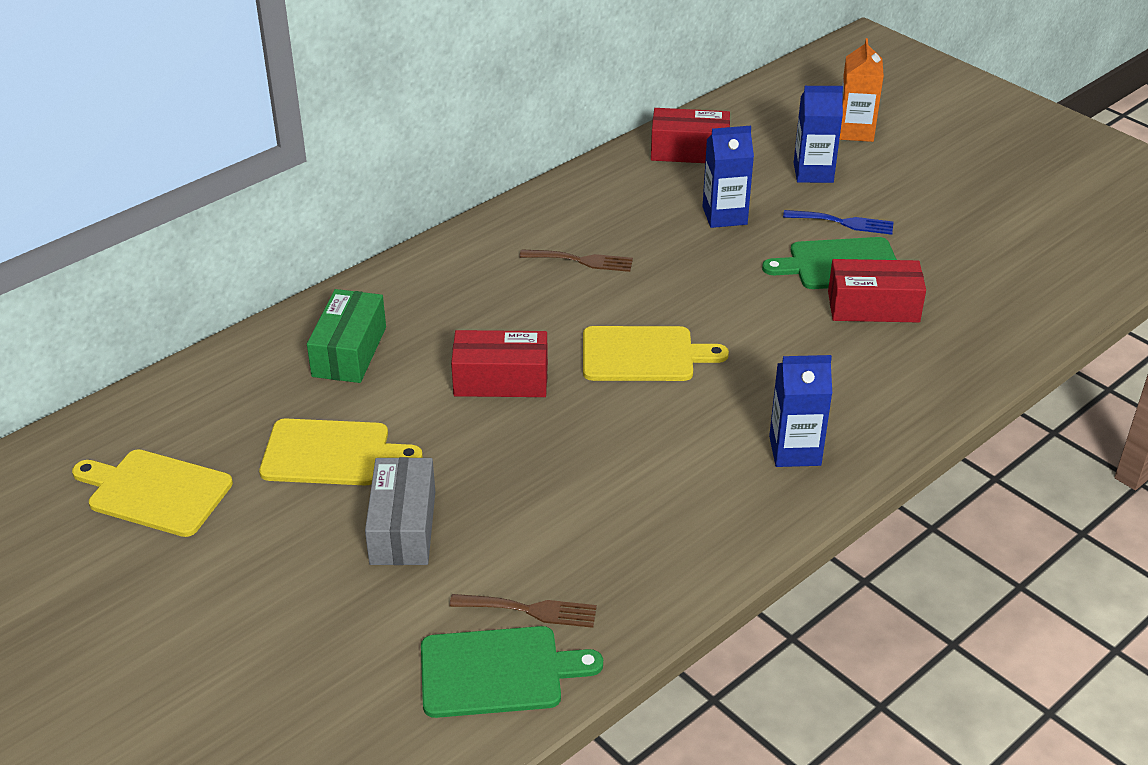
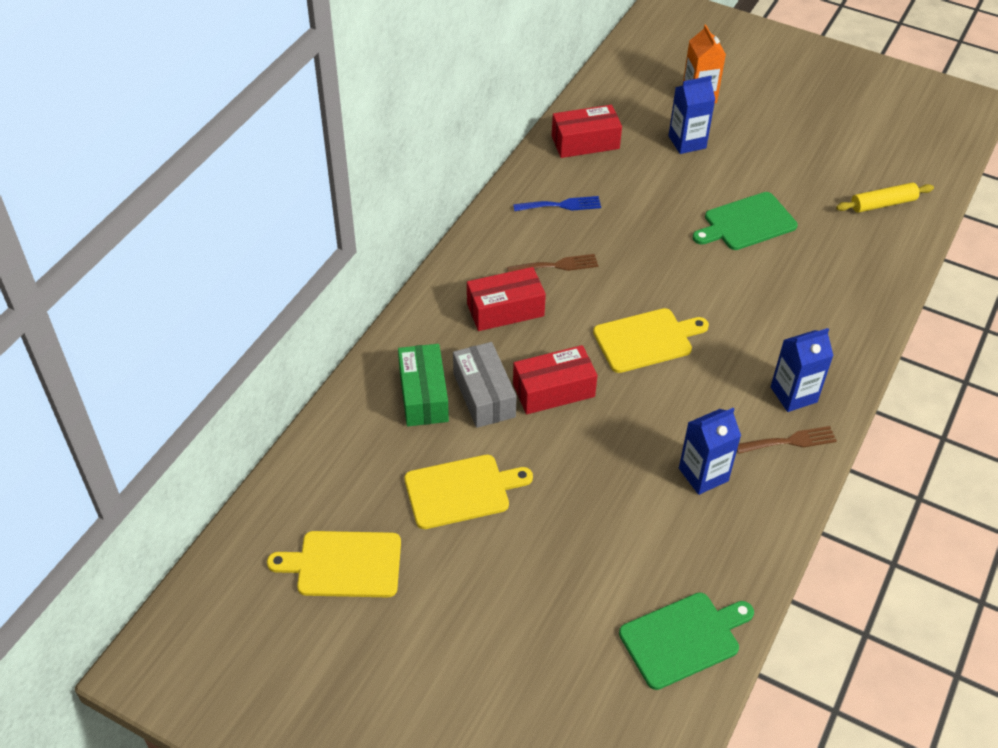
camera: 20 degrees left, 10 degrees up
(403, 527) = (551, 540): grey box -> grey box (484, 395)
(530, 610) = (679, 581): brown fork -> brown fork (790, 441)
(724, 215) = (642, 197): blue carton -> blue carton (703, 474)
(844, 223) = (731, 184): blue fork -> blue fork (561, 205)
(873, 306) = (787, 255): red box -> red box (505, 310)
(1030, 280) = (883, 204): none -> yellow rolling pin

